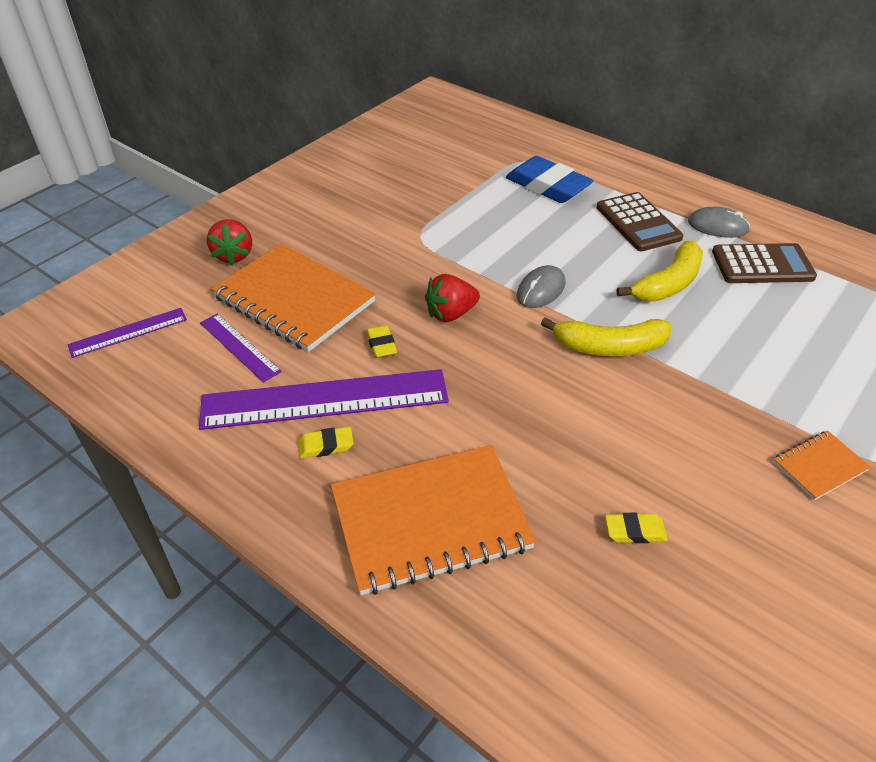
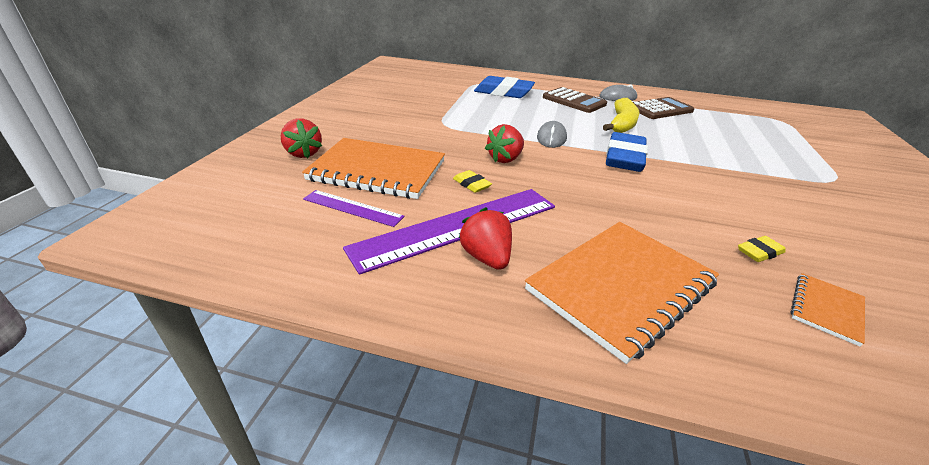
camera: 25 degrees left, 10 degrees down
(128, 332) = (233, 218): purple ruler -> none
(325, 446) = (486, 257): yellow eraser -> red strawberry
(609, 347) = (624, 158): yellow banana -> blue eraser
(819, 466) = (806, 191): orange notebook -> orange notebook (826, 309)

